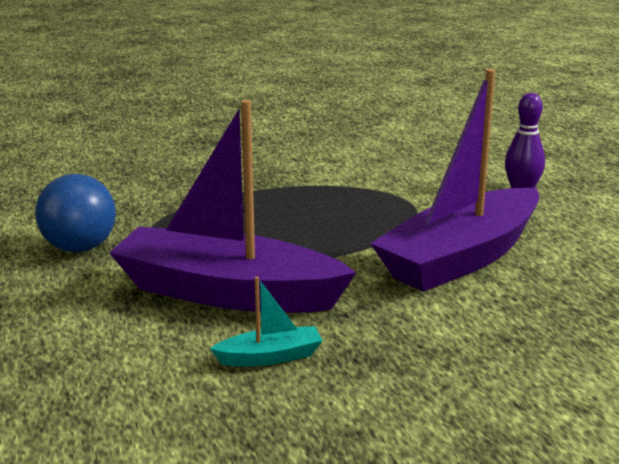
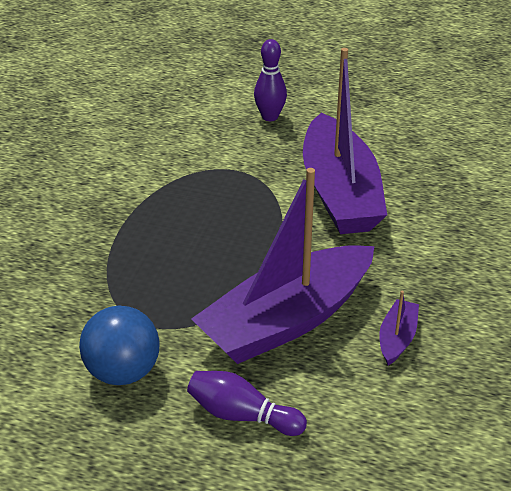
camera: 55 degrees left, 15 degrees up
(74, 313) = (242, 415): none -> purple bowling pin
(270, 357) = (397, 338): turquoise boat -> purple boat

